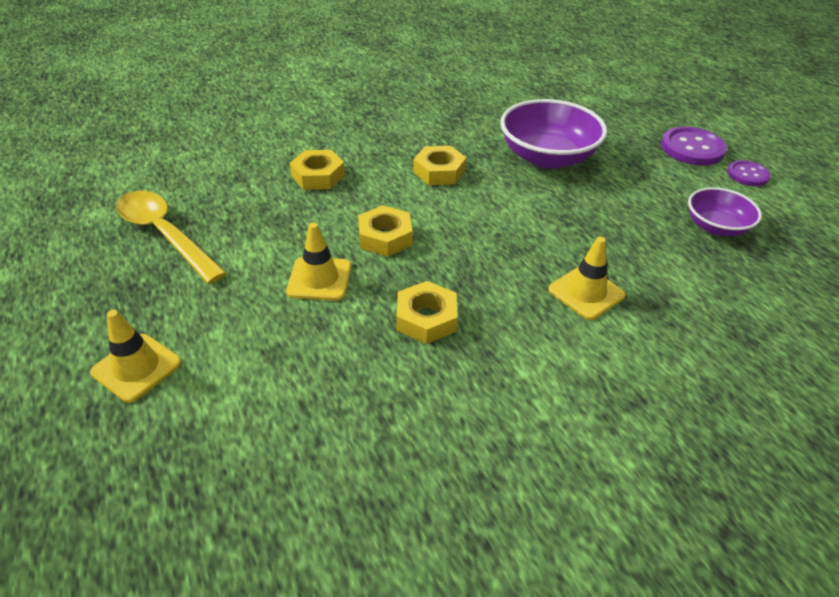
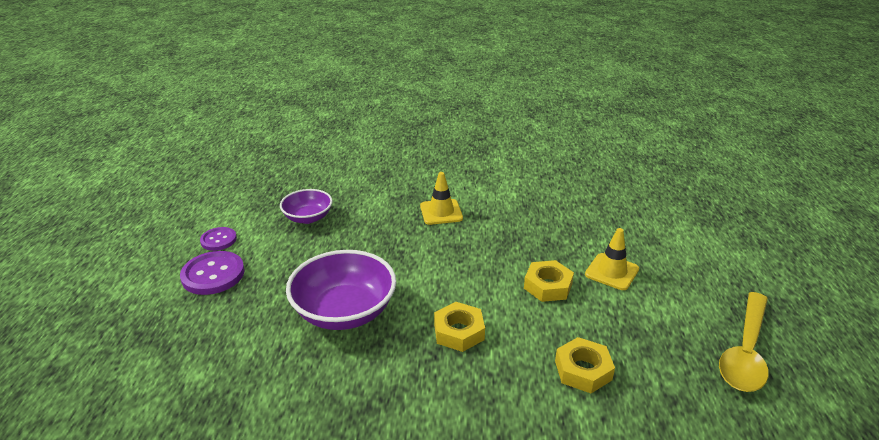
camera: 150 degrees left, 10 degrees down
(137, 368) = (742, 257): yellow traffic cone -> none
(165, 234) = (745, 352): yellow spoon -> yellow spoon turned 45 degrees clockwise
(426, 318) = (550, 229): yellow nut -> none

